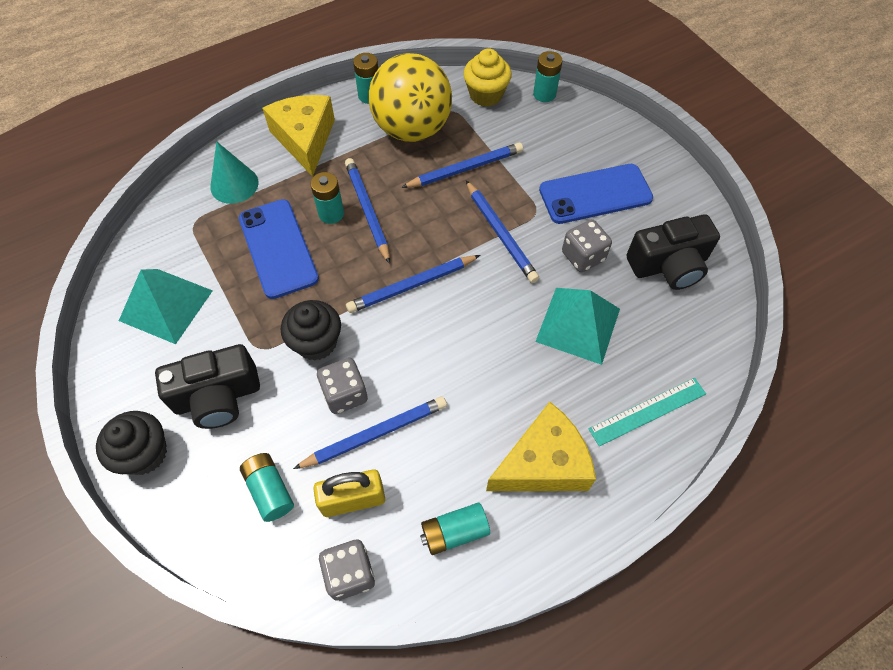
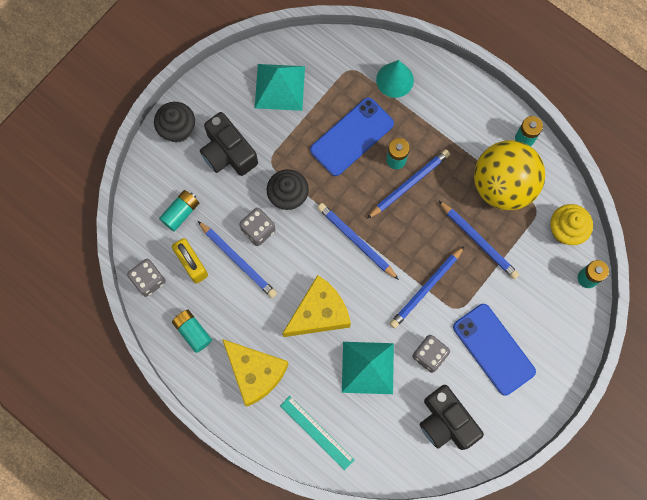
camera: 70 degrees right, 15 degrees up
(305, 139) = (458, 110): yellow cheese -> yellow cheese (319, 313)

